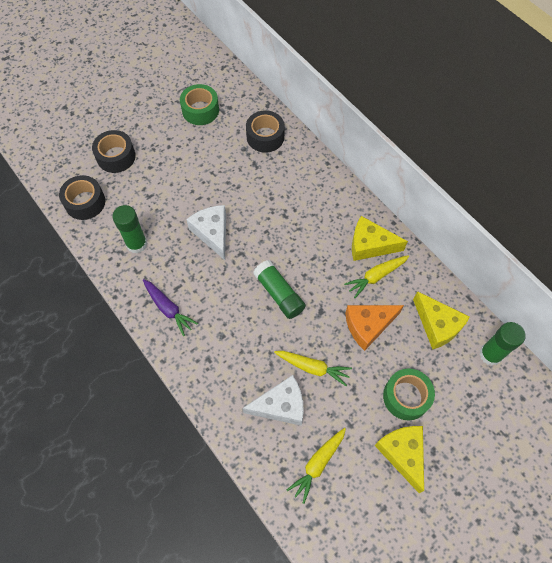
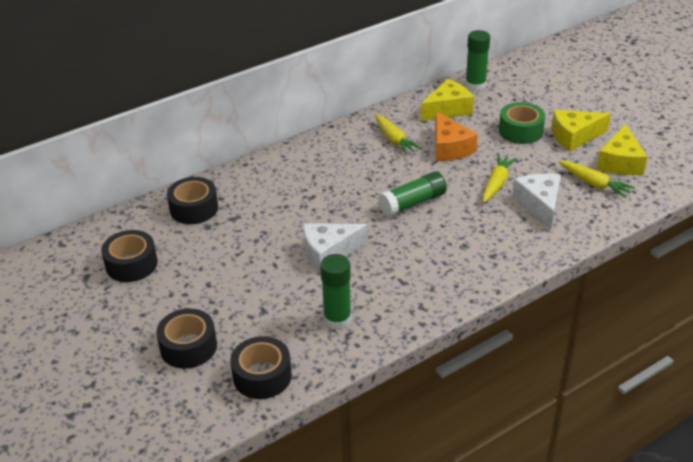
camera: 85 degrees left, 25 degrees down
(168, 309) = (431, 288): purple carrot -> none
(200, 110) = (131, 264): green tape -> black tape
(370, 245) = (357, 141): yellow cheese -> yellow cheese (620, 162)

